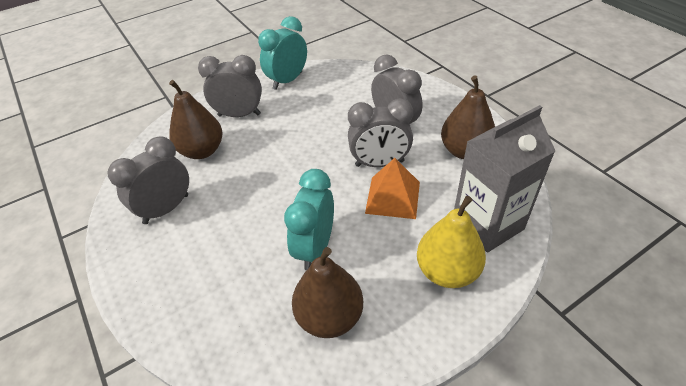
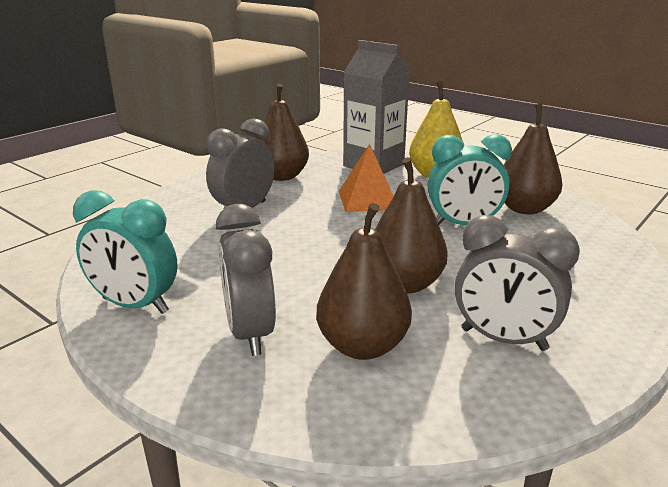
camera: 110 degrees left, 20 degrees down
(248, 183) = (404, 284): none -> brown pear
(379, 163) = (321, 210): grey clock -> none

